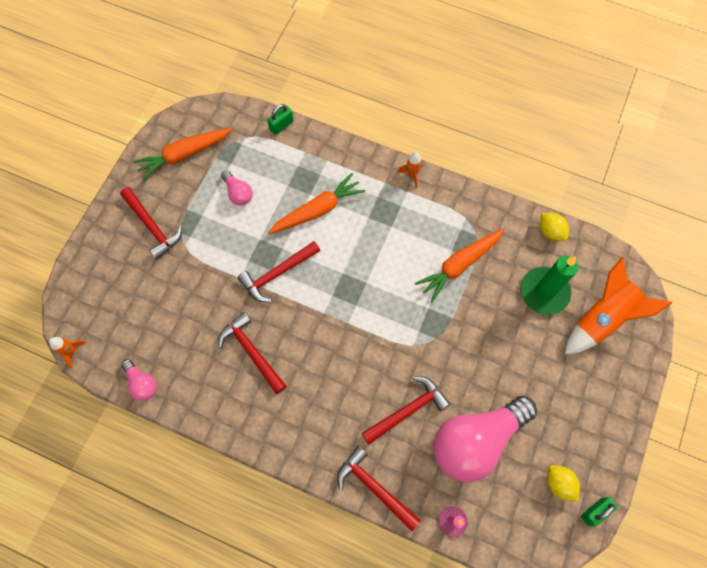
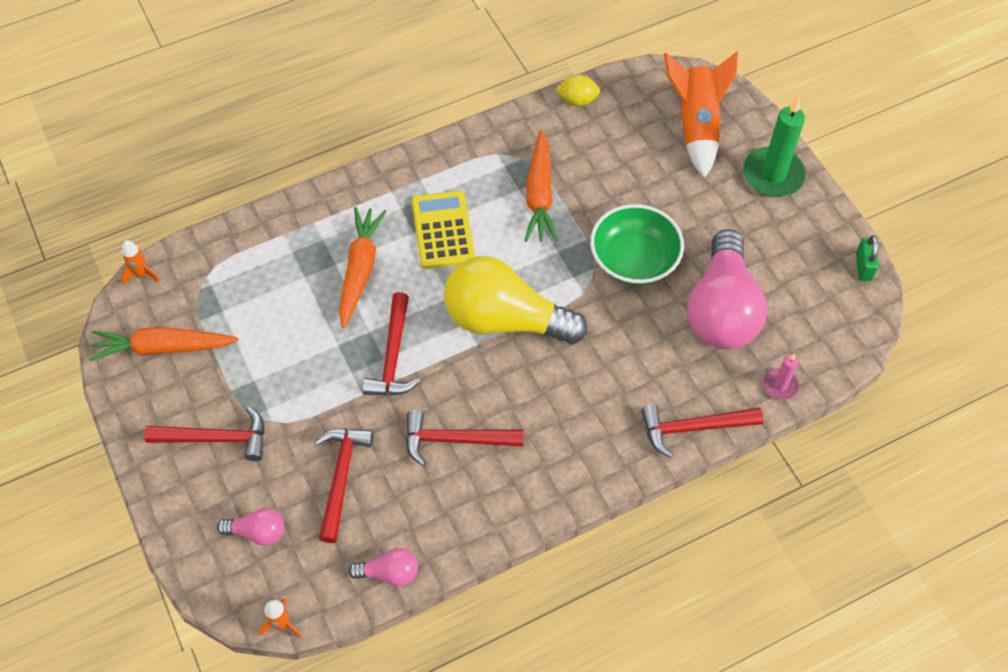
camera: 50 degrees left, 10 degrees down
(184, 155) = (163, 348): orange carrot -> orange carrot turned 75 degrees clockwise
(238, 193) = (264, 328): pink light bulb -> pink light bulb (257, 532)
(281, 125) = (229, 233): green padlock -> none
(354, 316) = (505, 320): none -> yellow light bulb
(384, 232) = (443, 230): none -> yellow calculator
(407, 410) = (643, 344): red hammer -> red hammer (341, 477)
(412, 175) = (407, 163): orange rocket -> orange rocket (141, 274)
(464, 357) = (634, 259): none -> green bowl
(544, 292) = (630, 149): green candle -> green candle (773, 175)
(559, 483) = (816, 274): yellow lemon -> none

